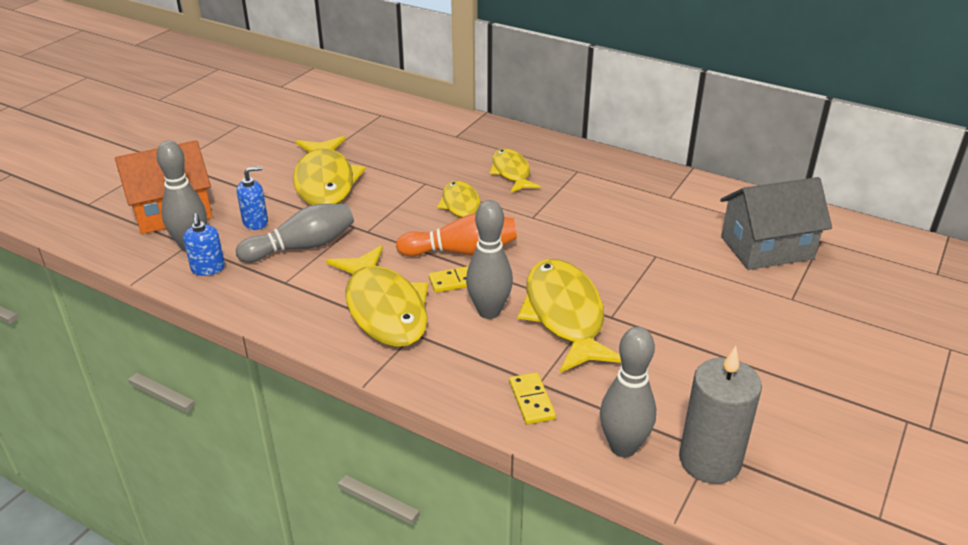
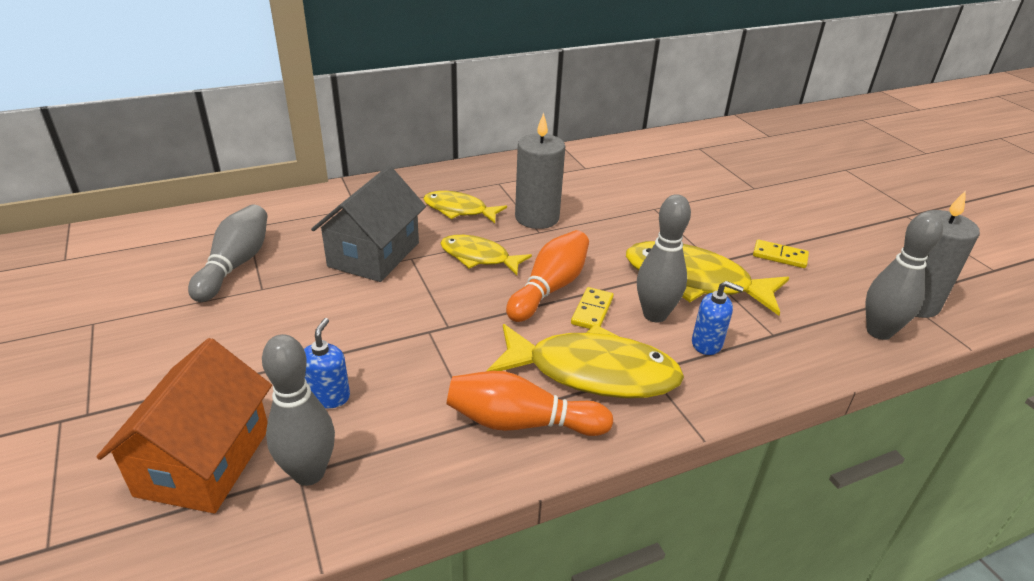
camera: 55 degrees left, 0 degrees up
(208, 269) = (376, 476): blue soap dispenser -> blue soap dispenser (707, 344)
(302, 247) = (423, 381): grey bowling pin -> grey bowling pin (235, 265)
(302, 299) = (521, 422): none -> orange bowling pin
(325, 182) = (319, 313): yellow fish -> none
(531, 400) = (795, 349): yellow domino -> yellow domino (779, 256)
(551, 207) = (537, 218): none -> grey candle
(766, 248) = (689, 167): grey house -> grey house (374, 254)

